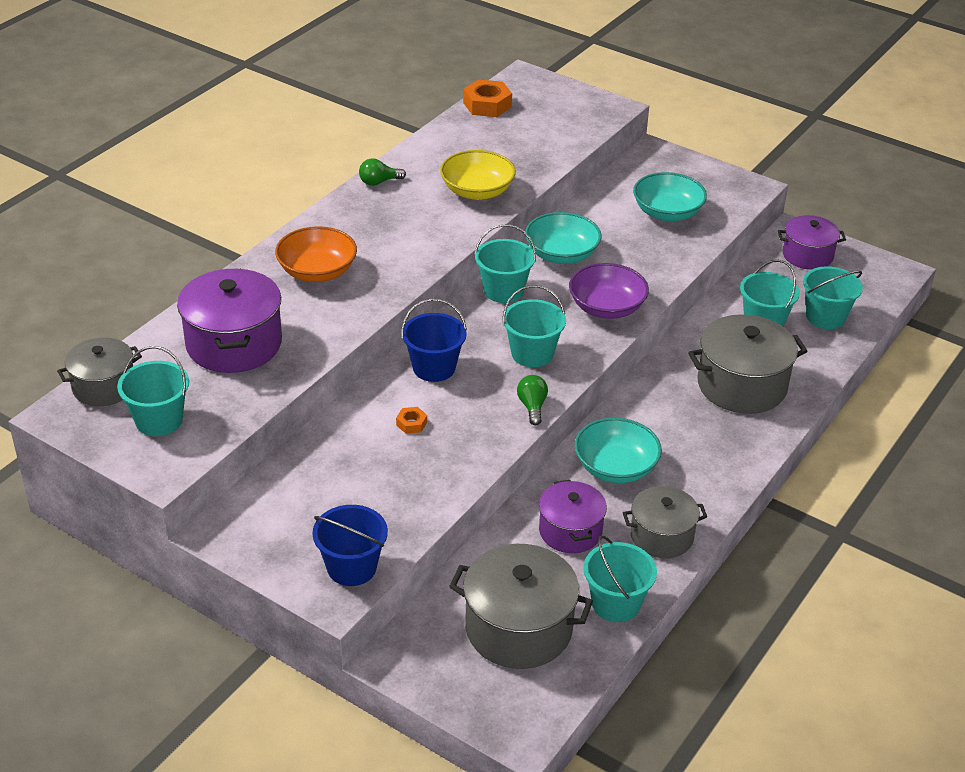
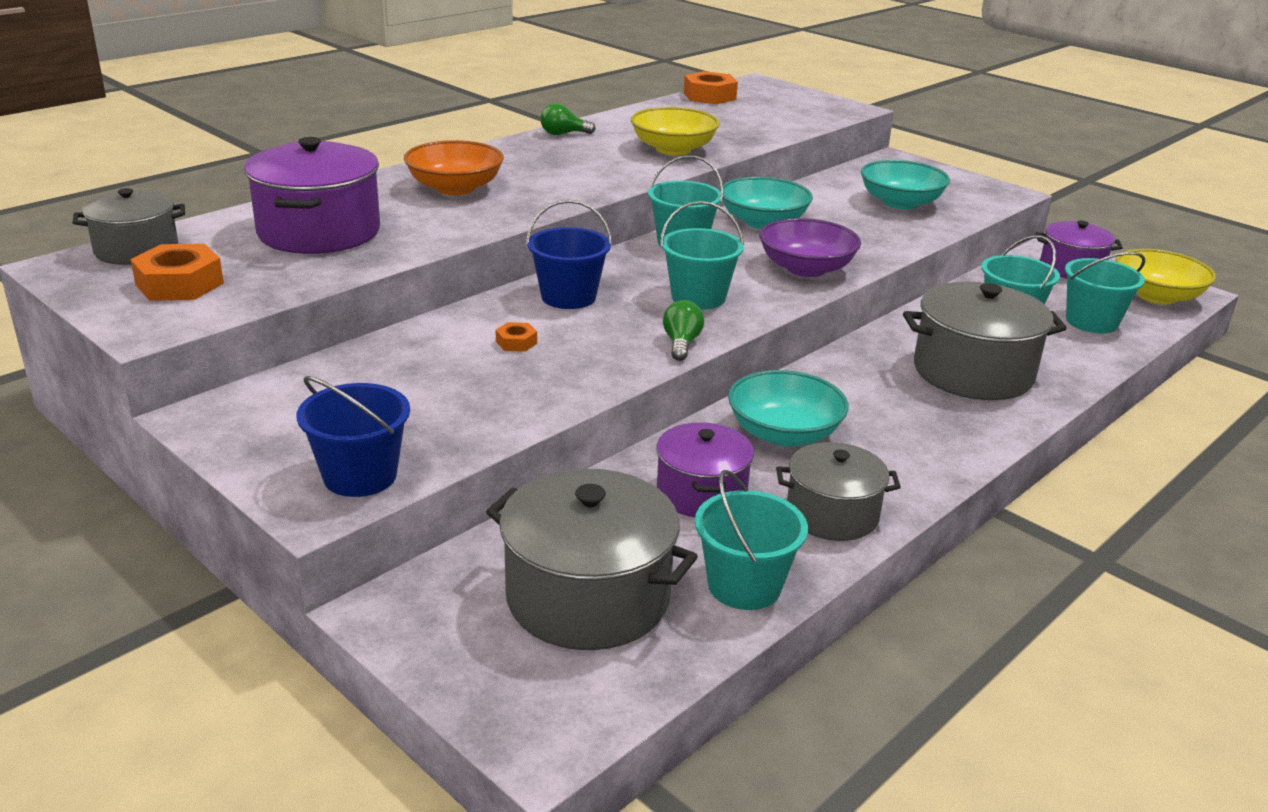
camera: 10 degrees right, 10 degrees down
(159, 420) = (179, 284): turquoise bucket -> orange nut
(874, 279) = (1157, 296): none -> yellow bowl

